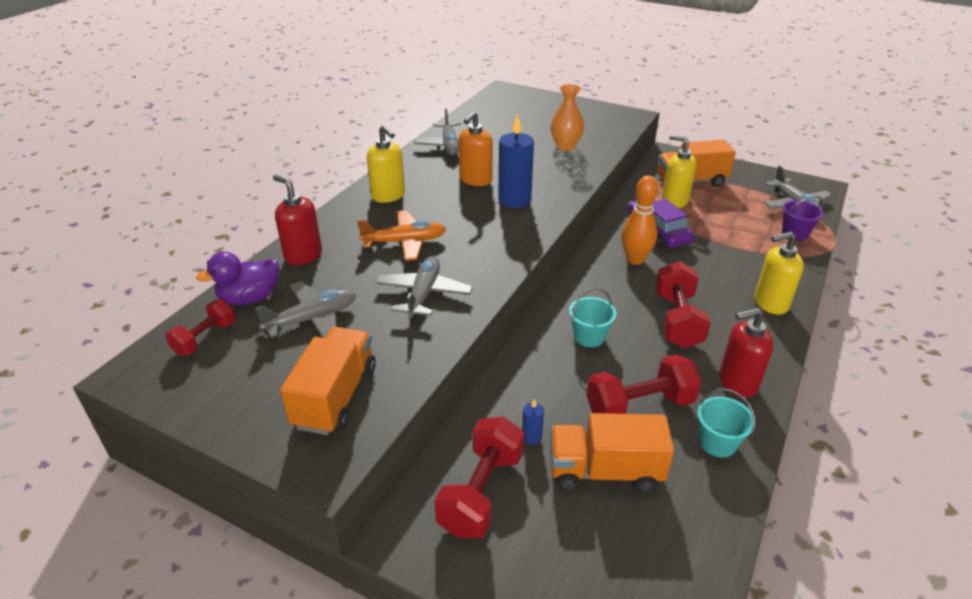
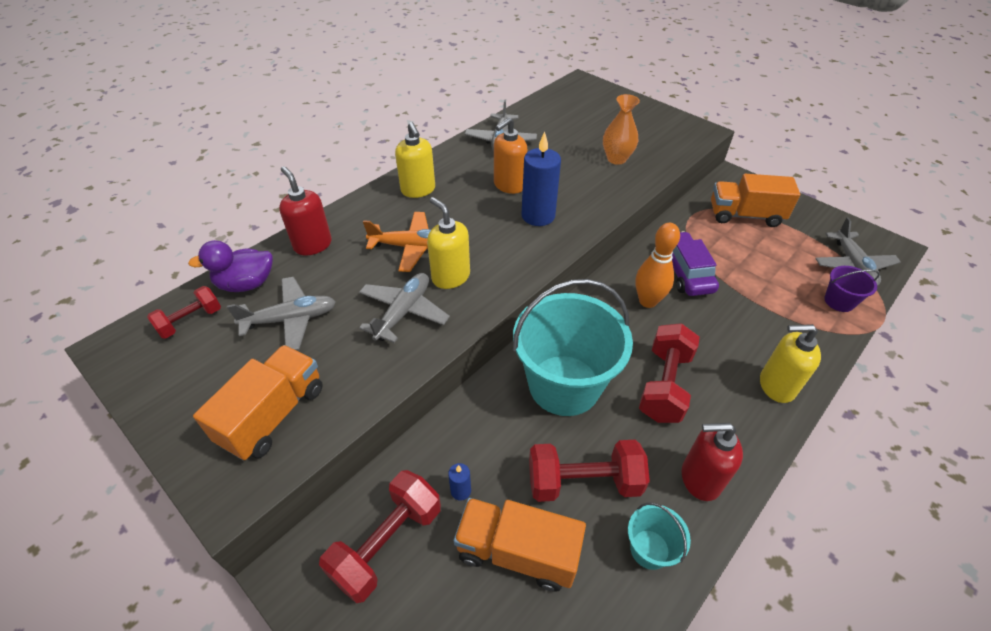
camera: 15 degrees right, 10 degrees up
(589, 336) = (564, 385): turquoise bucket -> turquoise bucket, size x2.27
(674, 201) = (717, 237): yellow soap dispenser -> yellow soap dispenser (450, 277)

